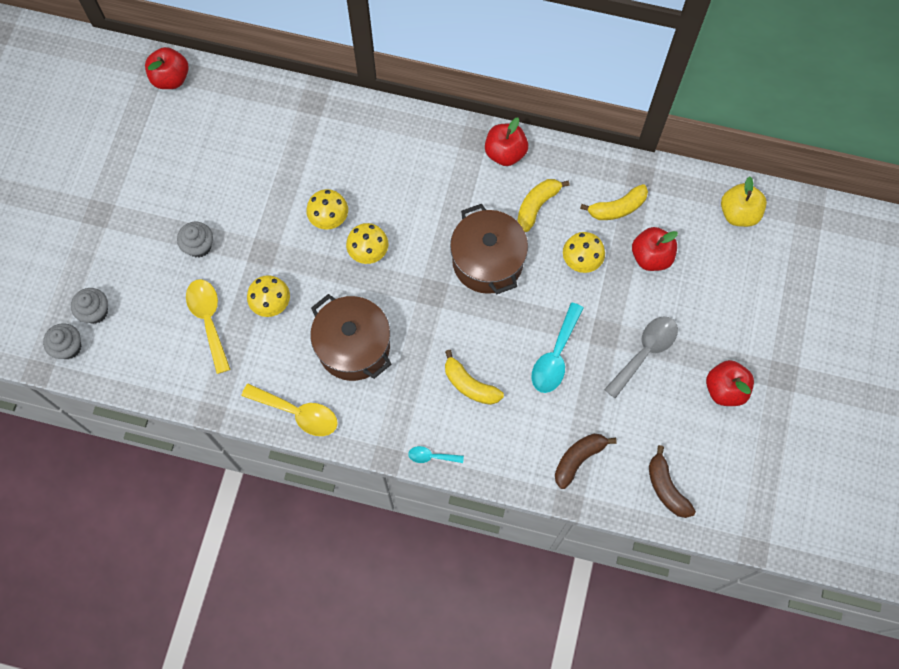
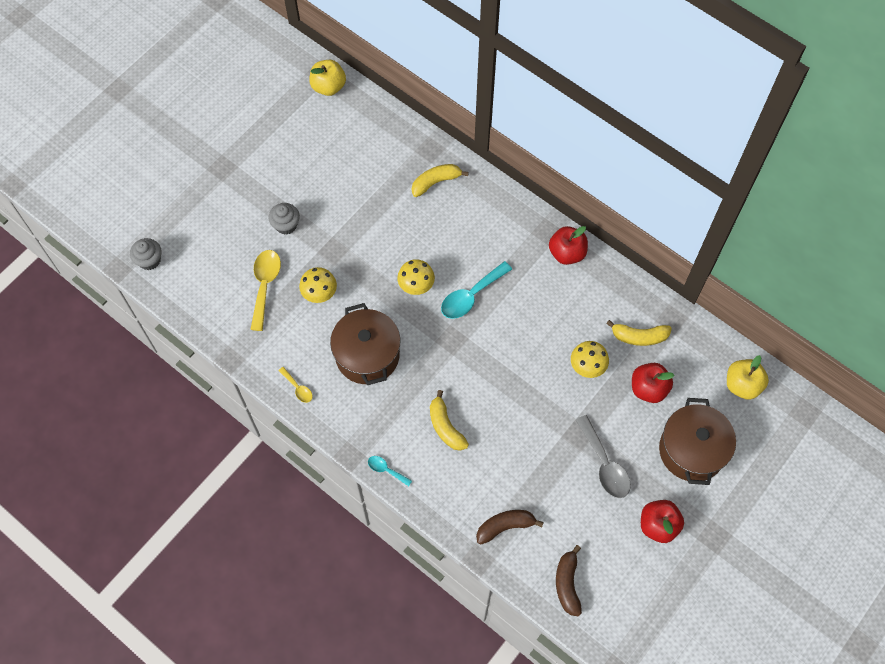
camera: 25 degrees right, 5 degrees down
(95, 312) = (182, 242): grey cupcake -> none
(171, 78) = (328, 87): red apple -> yellow apple
(298, 413) = (298, 388): yellow spoon -> yellow spoon, size x0.53
(329, 219) = (398, 246): yellow mushroom -> none
(487, 261) = (509, 334): brown pot -> brown pot (691, 450)
(537, 206) = (572, 306): yellow banana -> yellow banana (435, 182)
(555, 356) = (527, 435): turquoise spoon -> turquoise spoon (471, 296)
(645, 352) = (604, 464): grey spoon -> grey spoon turned 90 degrees clockwise

